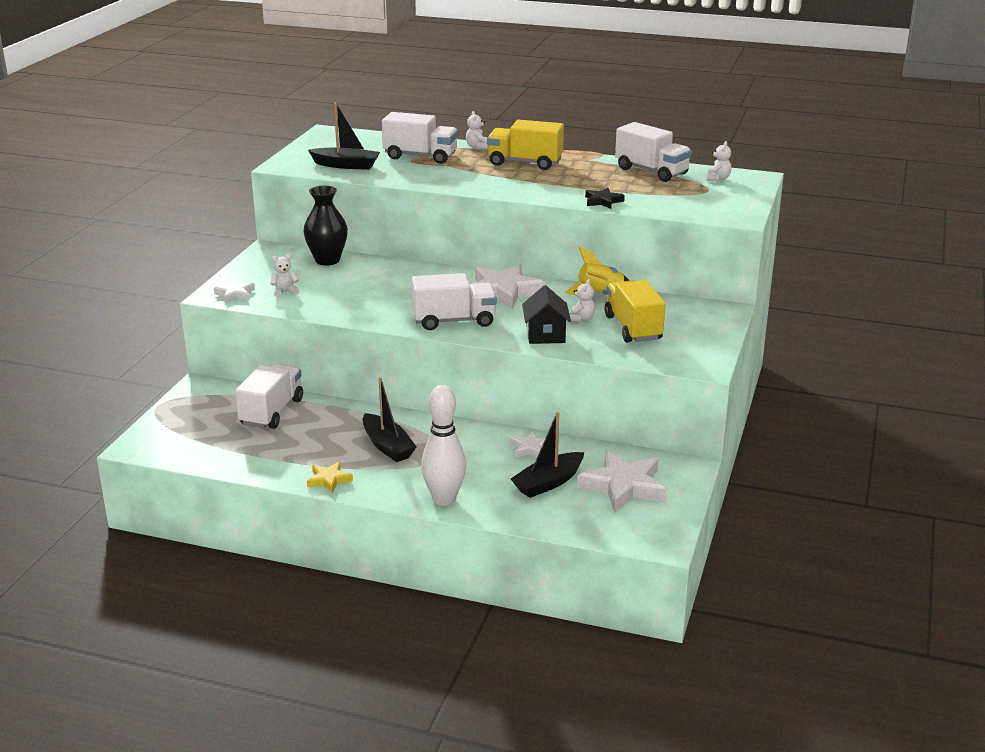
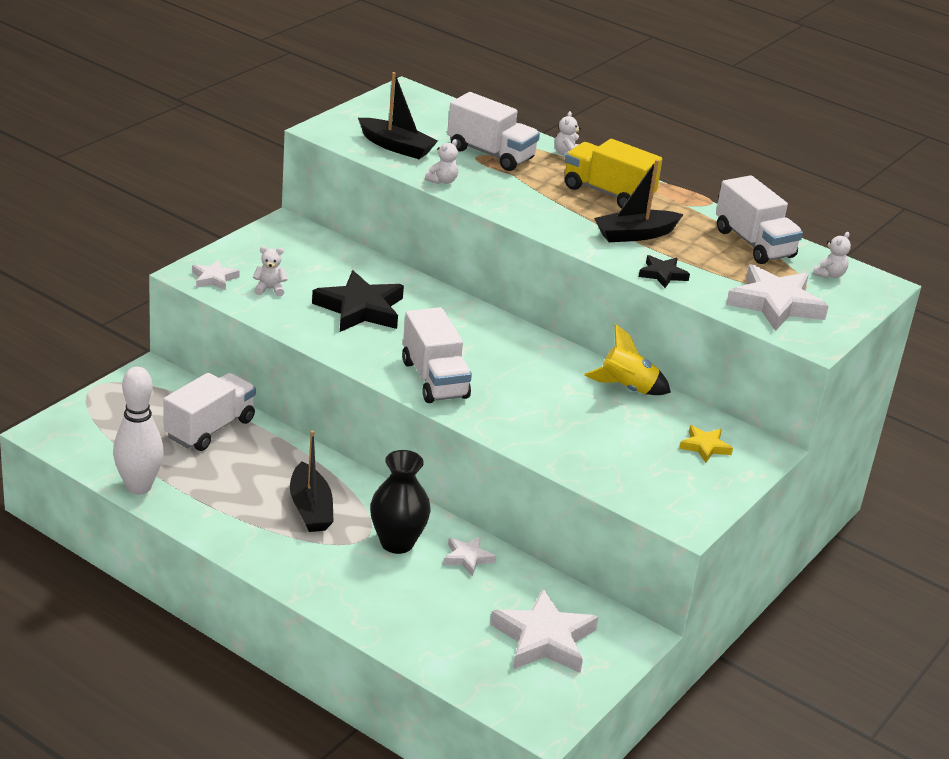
camera: 15 degrees right, 5 degrees up
(327, 260) = (342, 257): black vase -> black vase (397, 543)
(329, 480) = (223, 533): yellow star -> yellow star (705, 447)
(365, 289) = (360, 309): none -> black star
(444, 499) = (333, 595): white bowling pin -> white bowling pin (138, 487)
(454, 321) = (434, 379): white truck -> white truck turned 60 degrees clockwise
(504, 291) = (517, 354): white star -> white star (775, 304)
(545, 335) = (527, 427): black house -> none
(548, 483) = (461, 608): black boat -> black boat (635, 235)
(581, 318) = (583, 415): white teddy bear -> white teddy bear (442, 181)
(633, 328) = (636, 445): yellow truck -> none

